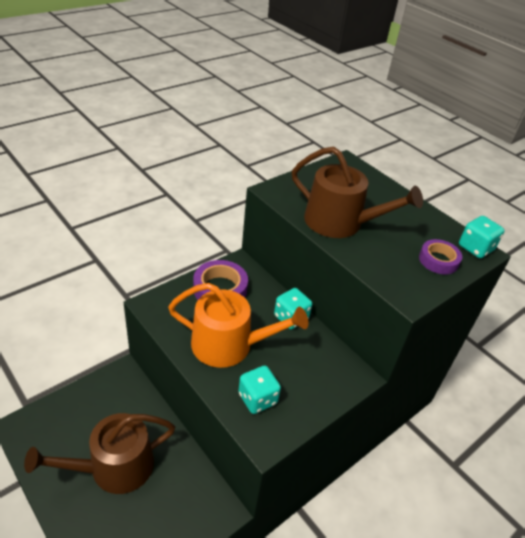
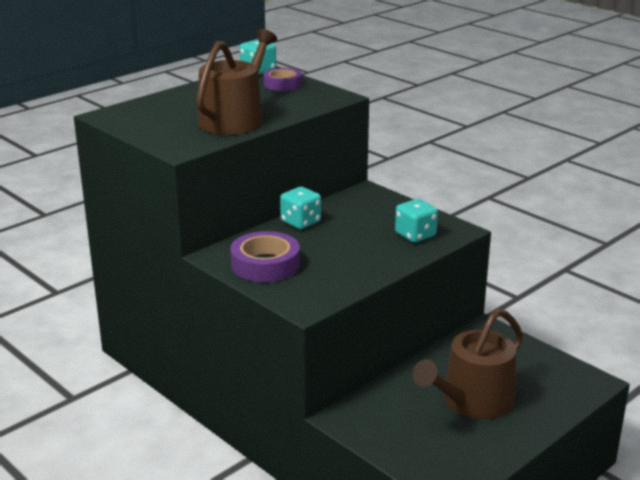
camera: 90 degrees left, 15 degrees down
(113, 467) = (472, 401): brown watering can -> brown watering can turned 75 degrees clockwise
(229, 345) = (352, 253): orange watering can -> none

